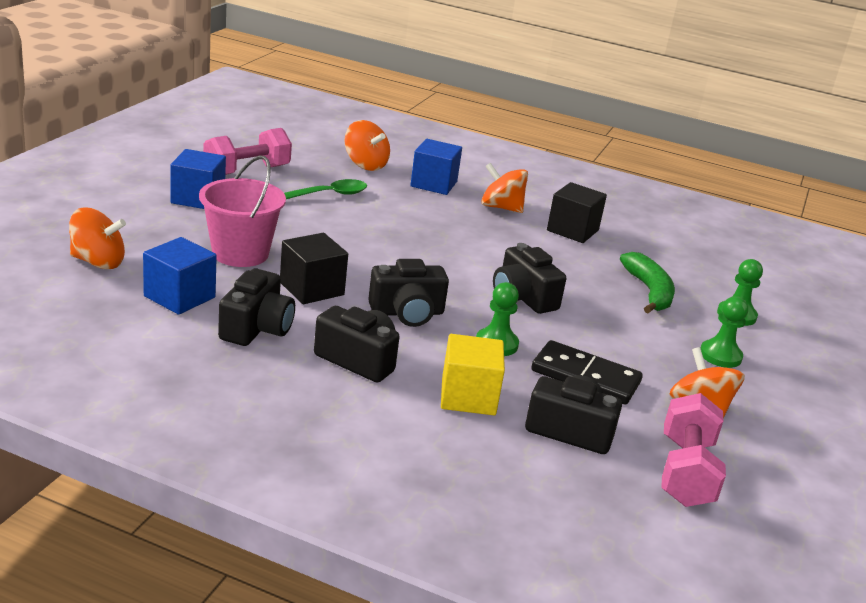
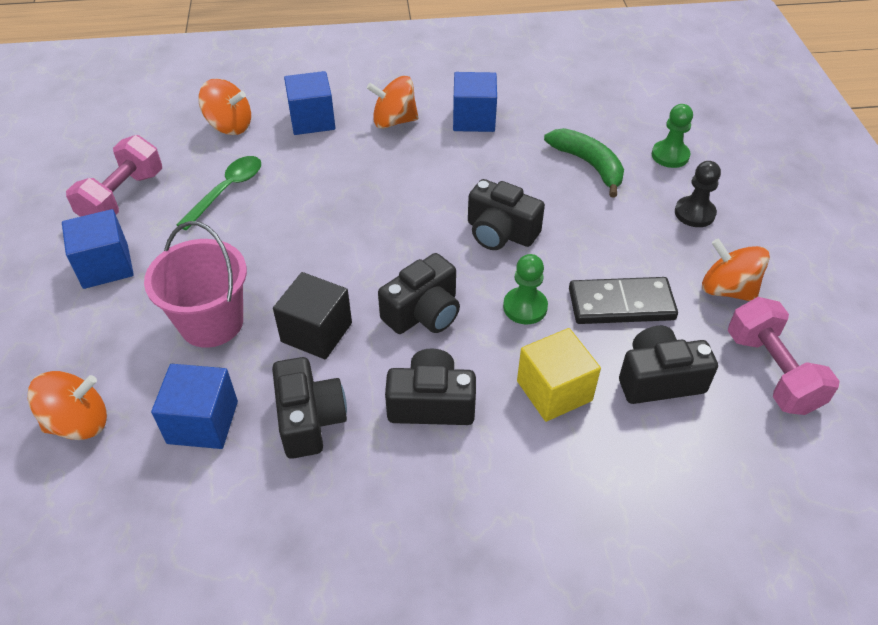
camera: 25 degrees left, 20 degrees up
(572, 230) = (474, 119): black cube -> blue cube
(720, 355) = (694, 213): green pawn -> black pawn

